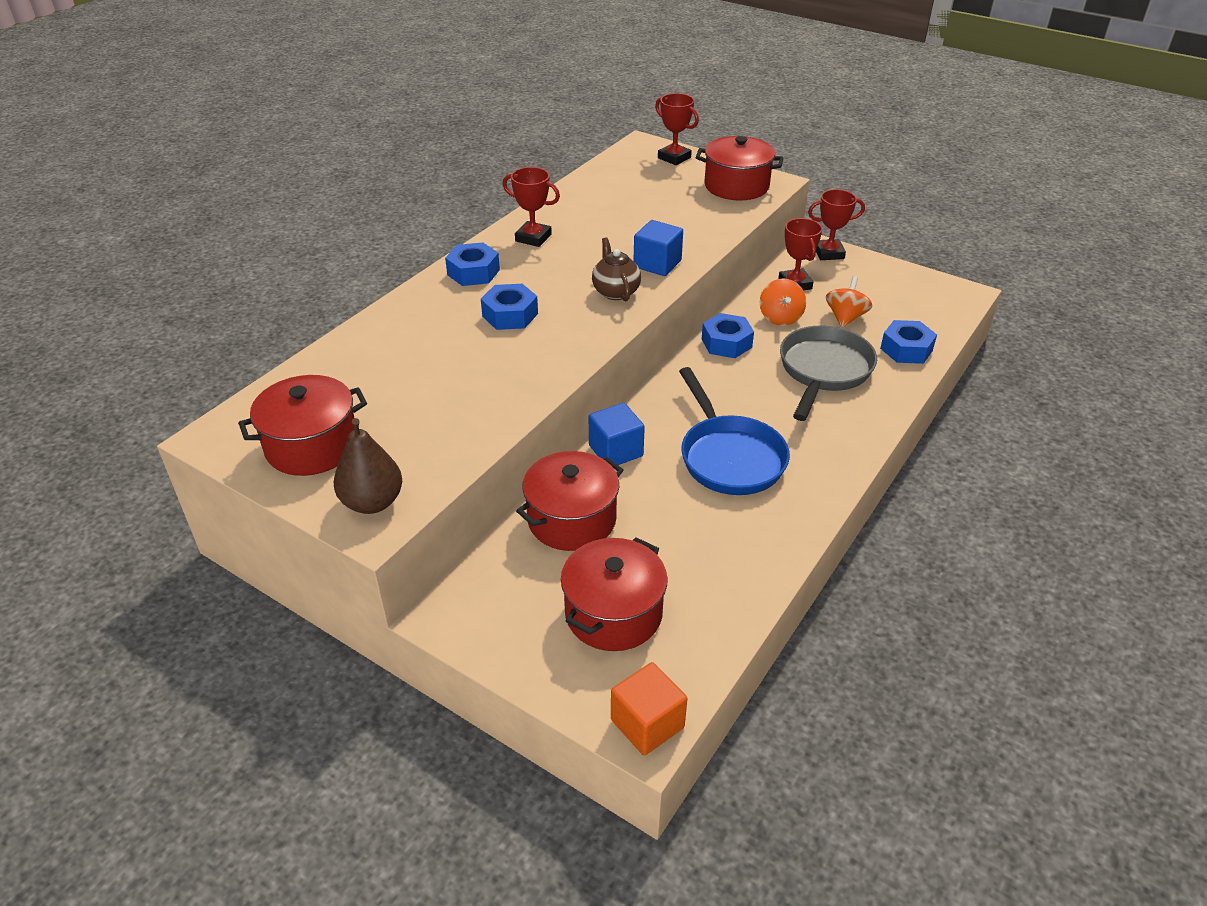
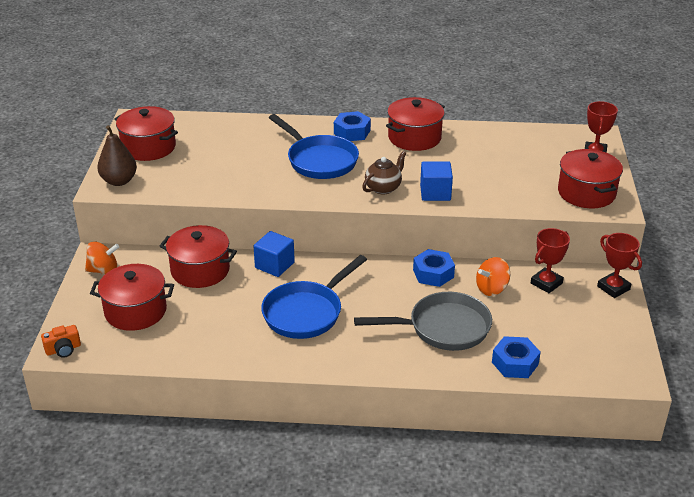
camera: 60 degrees right, 5 degrees down
(510, 315) = (319, 160): blue nut -> blue pan
(533, 238) = (414, 138): red trophy -> red pot
(647, 723) = (63, 349): orange cube -> orange camera
(845, 317) = (526, 321): orange spinning top -> orange spinning top (103, 270)

